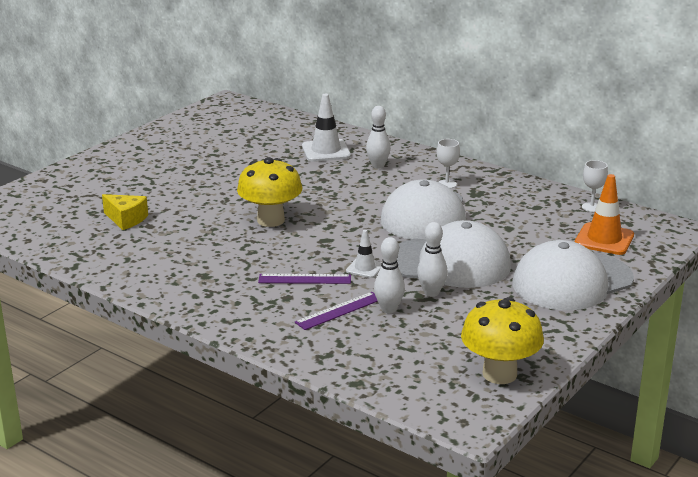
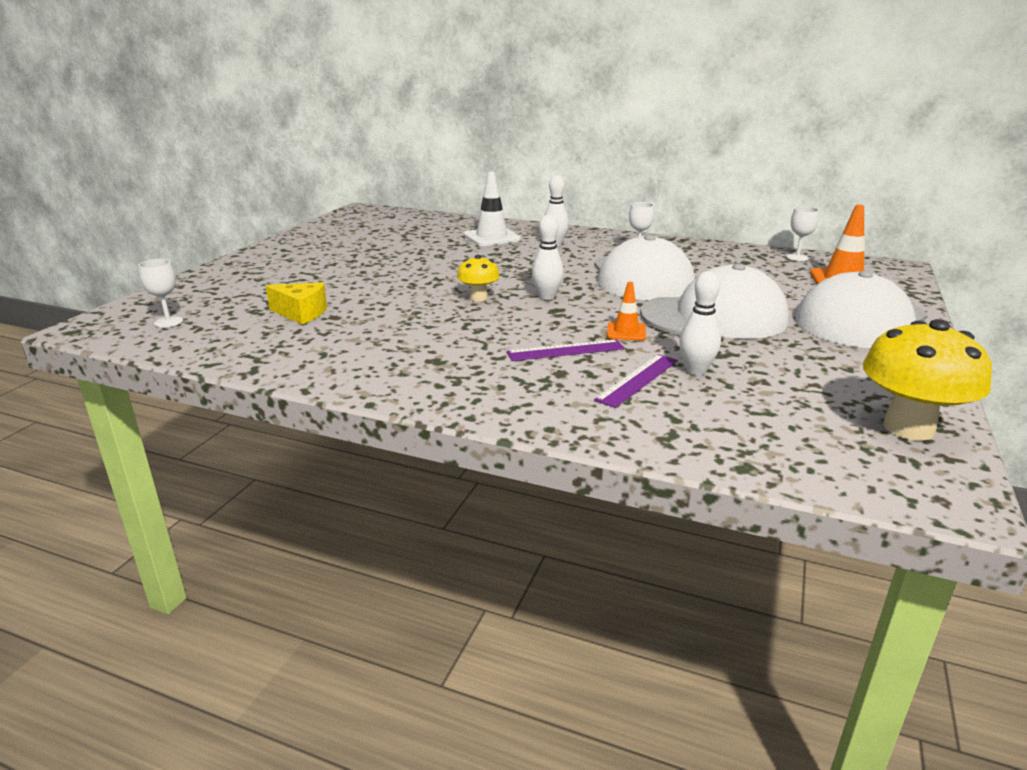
camera: 15 degrees left, 0 degrees up
(28, 216) = (168, 322): none -> white goblet
(271, 220) = (478, 298): yellow mushroom -> yellow mushroom, size x0.55
(365, 268) = (626, 332): white traffic cone -> orange traffic cone
(431, 293) = (726, 348): white bowling pin -> white bowling pin (547, 297)

